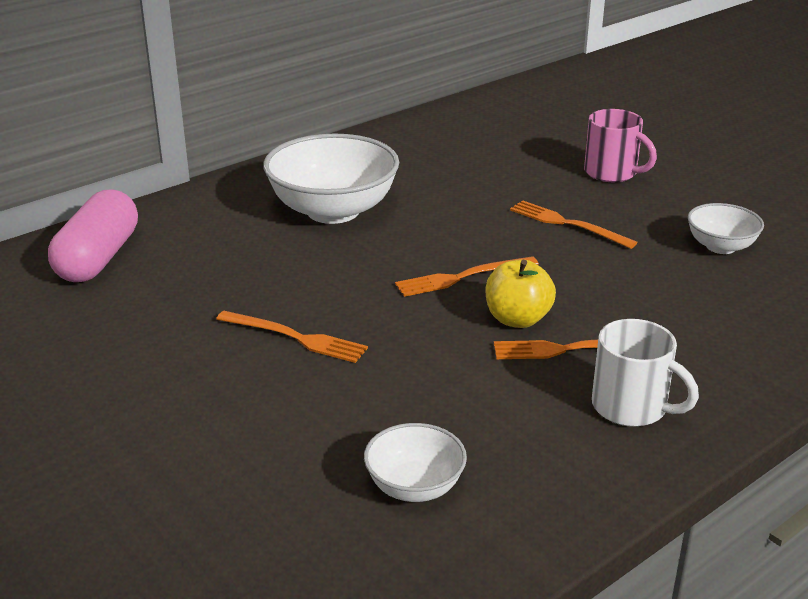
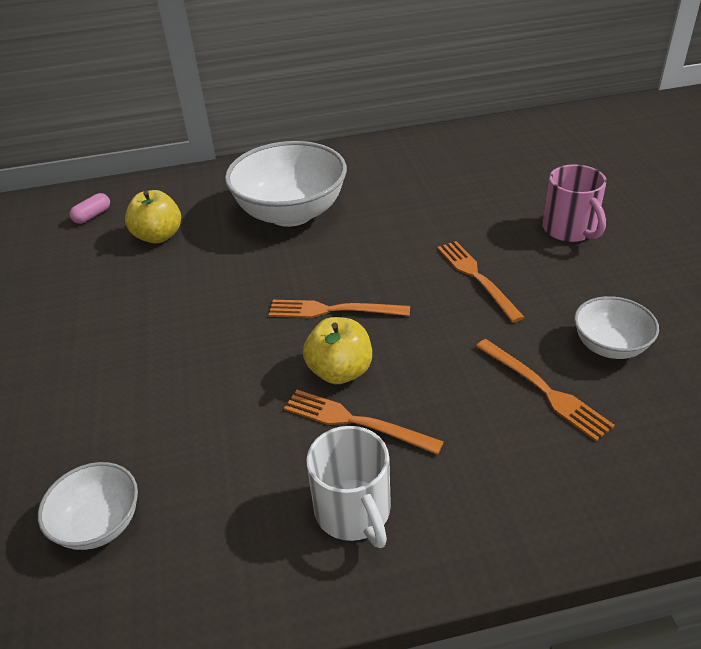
camera: 30 degrees right, 10 degrees up
(98, 258) = (92, 215): pink capsule -> pink capsule, size x0.41
(204, 259) = (158, 236): none -> yellow apple
(295, 338) = (152, 332): orange fork -> orange fork (544, 390)

